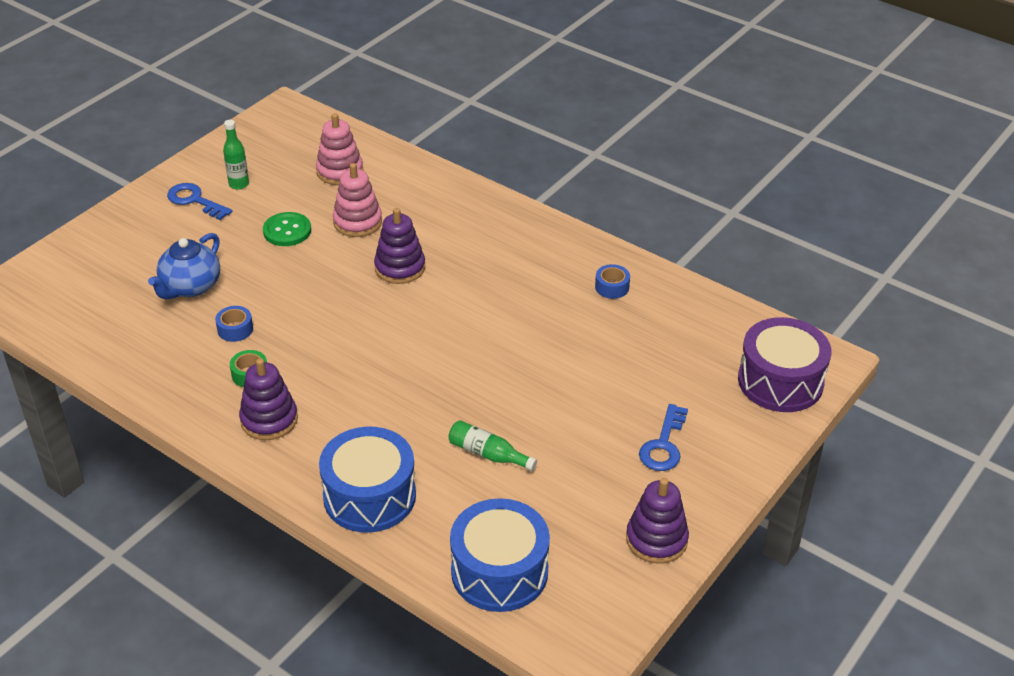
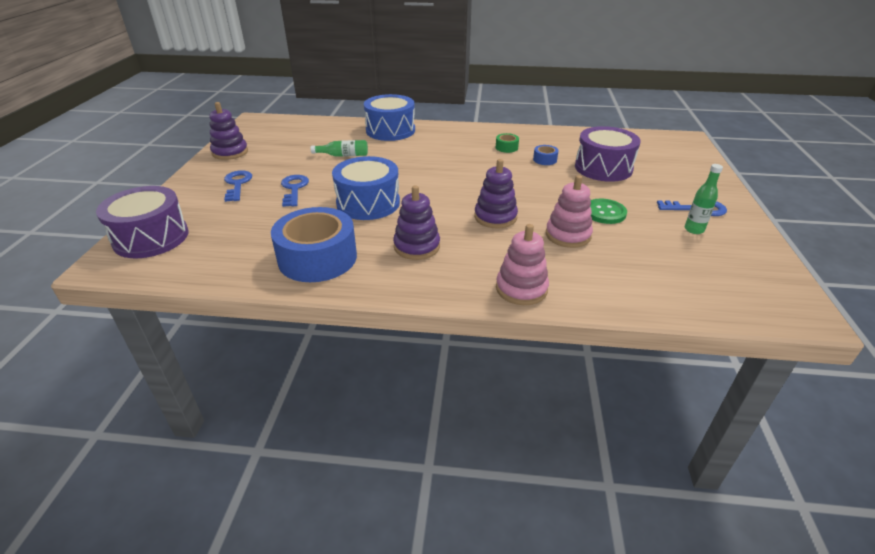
camera: 150 degrees right, 5 degrees down
(190, 287) = (603, 168): blue teapot -> purple drum
(269, 420) = (471, 137): purple stacking toy -> purple stacking toy (417, 246)
(340, 171) = (645, 269): pink stacking toy -> pink stacking toy (521, 289)
(499, 571) = (307, 127): blue drum -> blue drum (368, 203)
(592, 404) = (294, 189): none -> blue key
(612, 287) = (317, 258): blue tape -> blue tape, size x2.45

